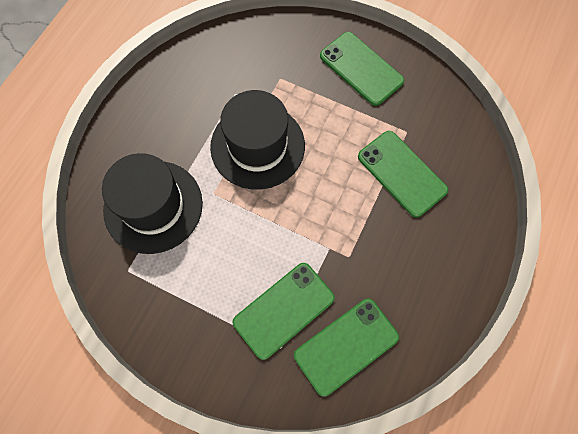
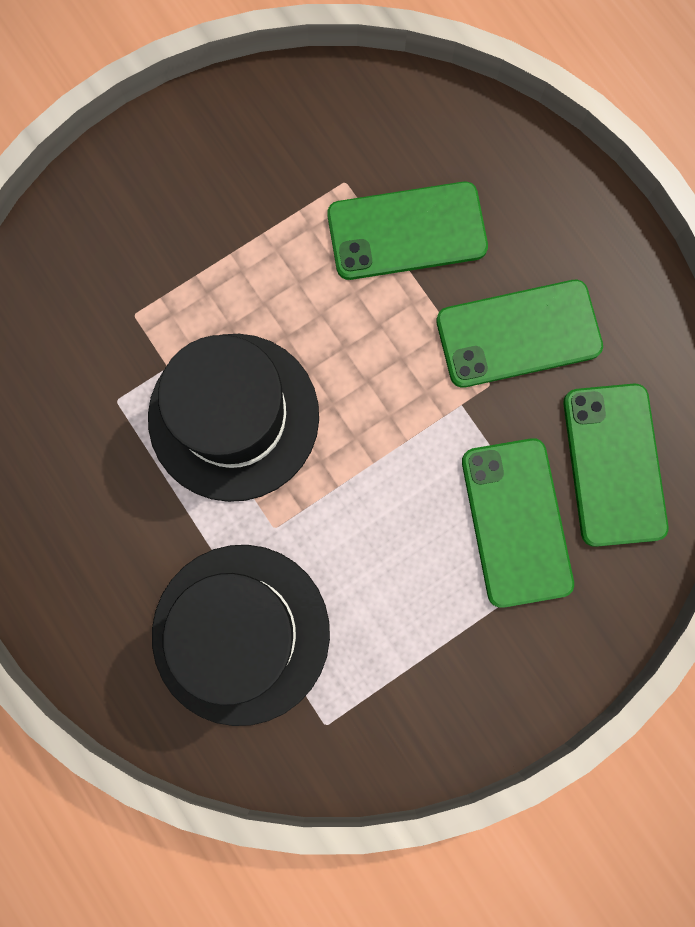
camera: 60 degrees left, 10 degrees up
(361, 68) = (195, 180): green phone -> green phone (518, 334)

